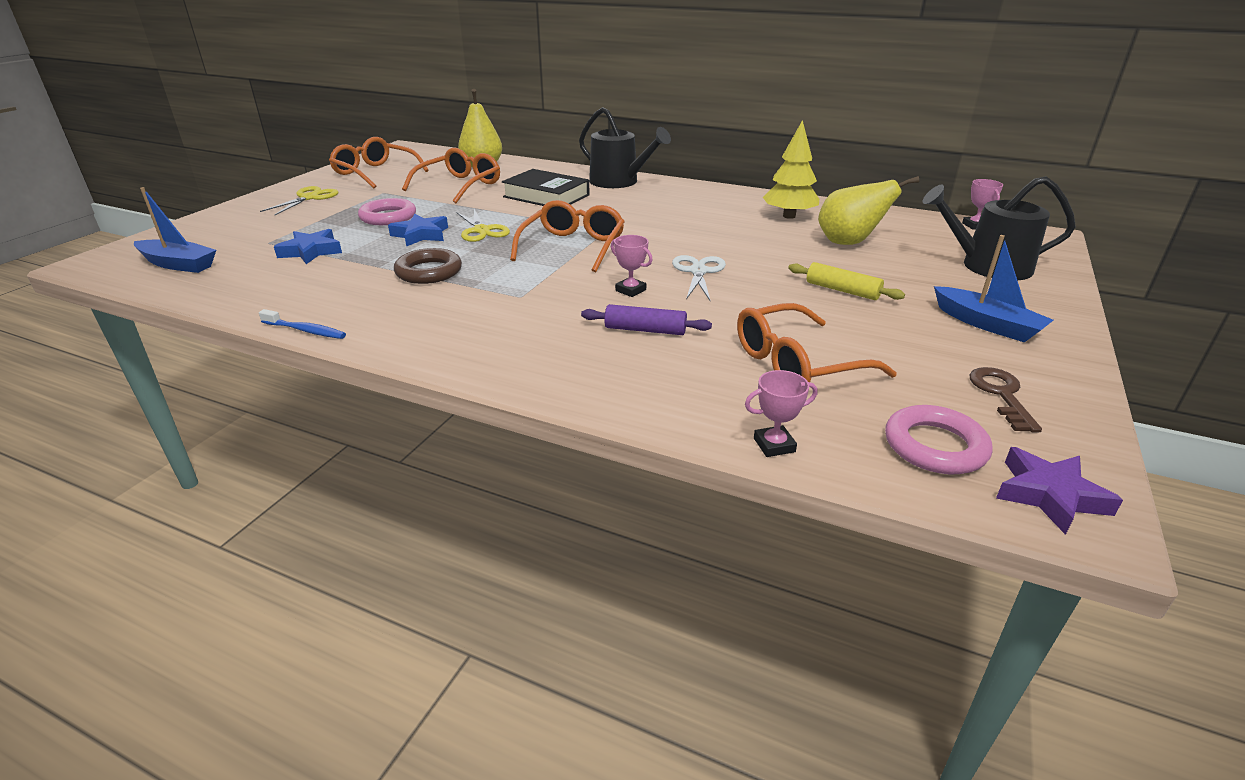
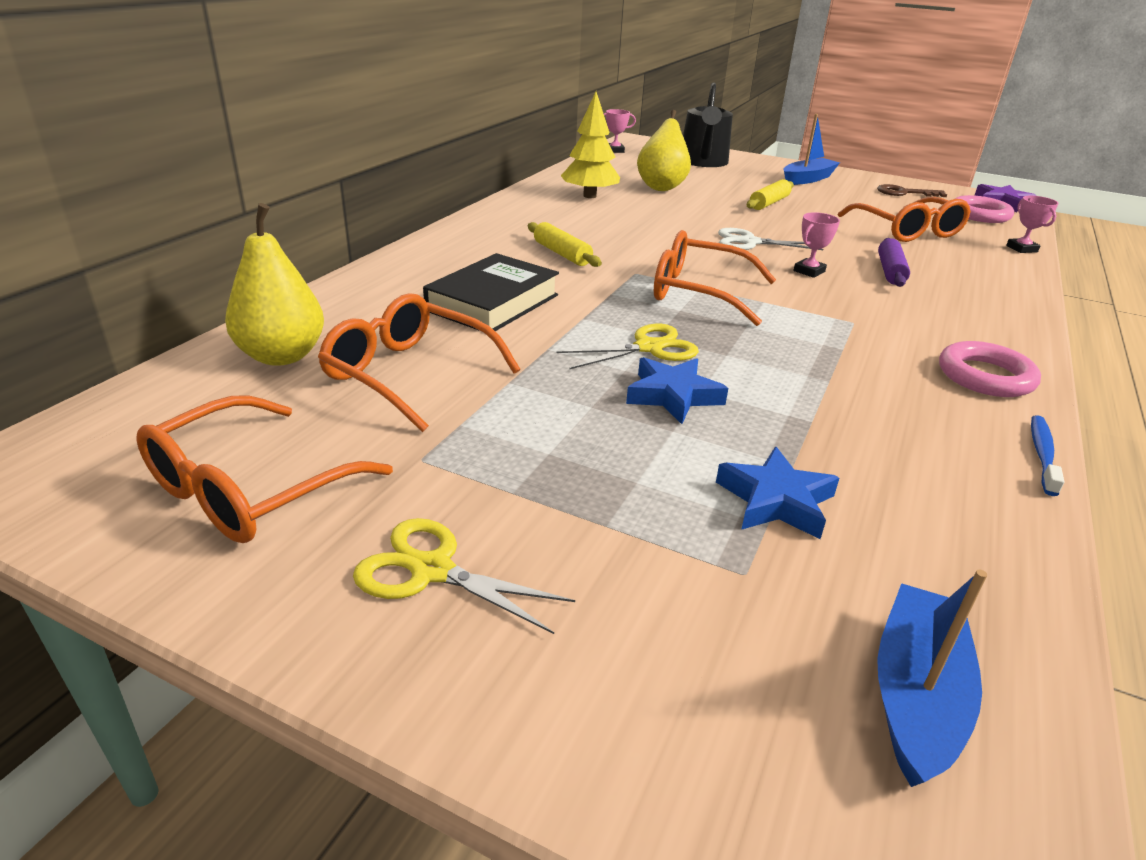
camera: 90 degrees left, 0 degrees up
(388, 217) = (585, 436): pink ring -> pink ring (985, 376)
(429, 272) = (813, 379): brown ring -> none
(619, 182) = (439, 256): black watering can -> none
(636, 209) = (562, 254): none -> yellow rolling pin

